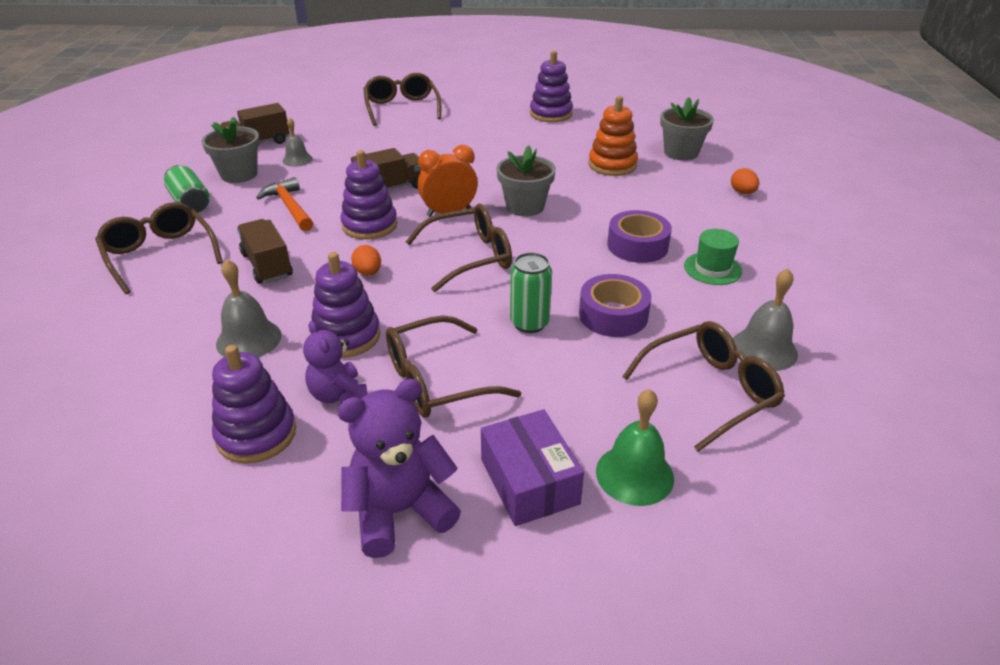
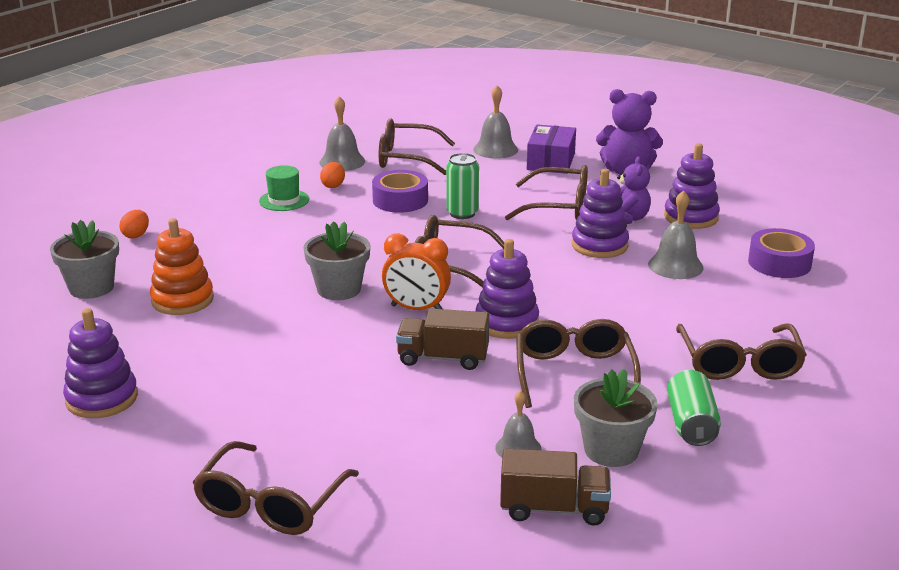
camera: 145 degrees left, 10 degrees down
(267, 265) = (633, 316): brown truck -> none
(290, 207) = (574, 374): orange hammer -> brown glasses
(368, 272) = (546, 281): orange egg -> orange egg (333, 185)
(634, 474) = (495, 149): green bell -> grey bell
(637, 246) = (305, 229): purple tape -> purple tape (779, 263)

